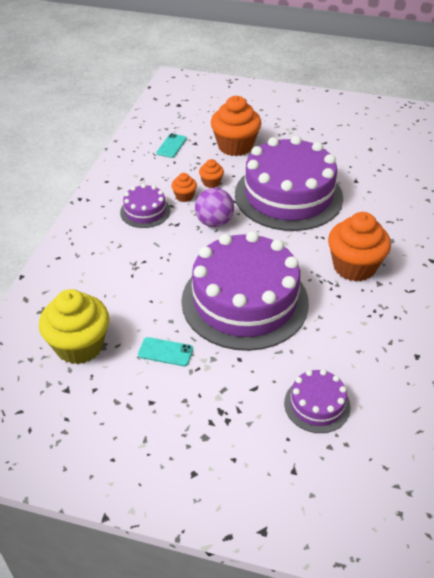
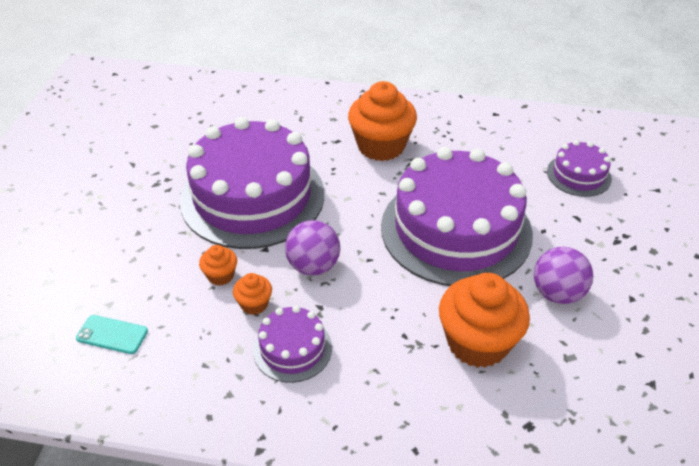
camera: 95 degrees left, 0 degrees up
(79, 346) = (580, 383): yellow cupcake -> none
(165, 352) = (557, 293): turquoise phone -> purple ball
(235, 146) = (126, 254): orange cupcake -> orange cupcake (477, 342)

